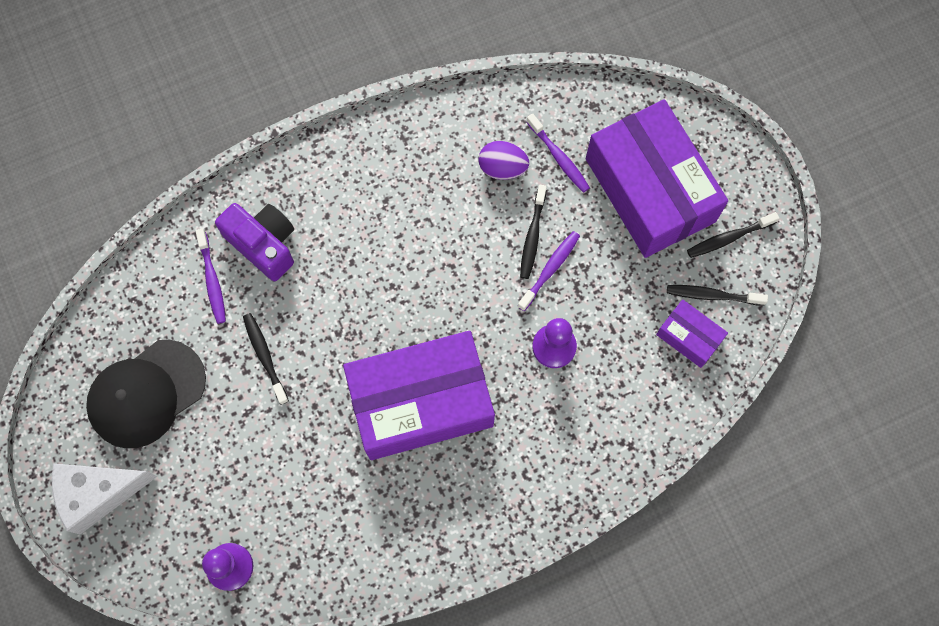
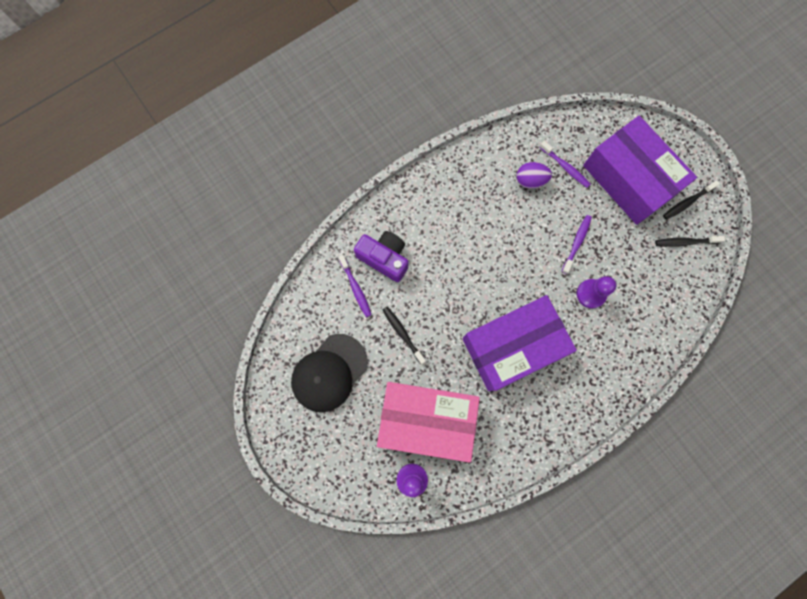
camera: 10 degrees left, 5 degrees up
(98, 493) = (312, 446): white cheese -> none
(271, 485) = (426, 419): none -> pink box
(532, 236) = (560, 223): black toothbrush -> none
(689, 337) = (676, 272): purple box -> none

